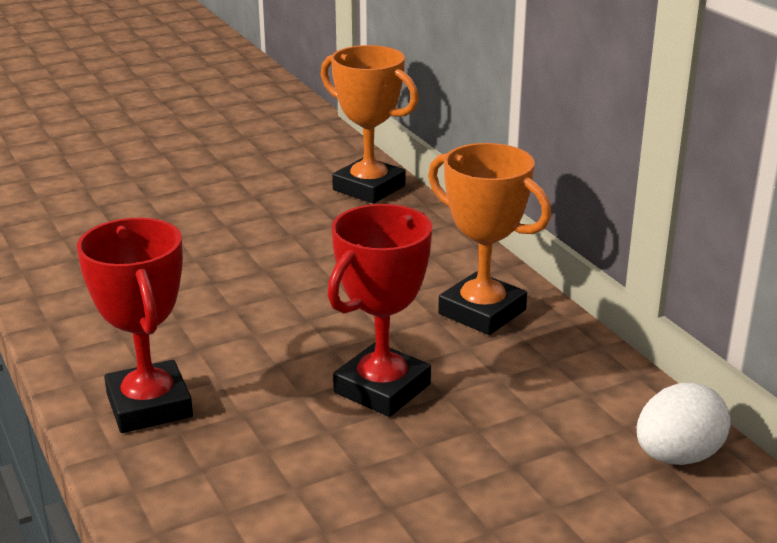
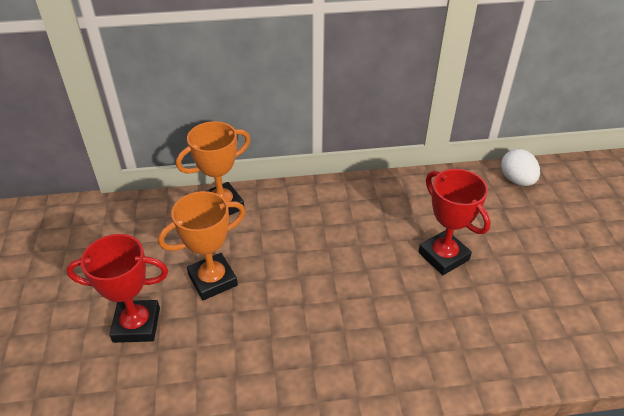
camera: 70 degrees left, 15 degrees up
(149, 406) = (434, 358): red trophy -> red trophy (136, 325)
(482, 312) = (384, 201): orange trophy -> orange trophy (212, 280)

